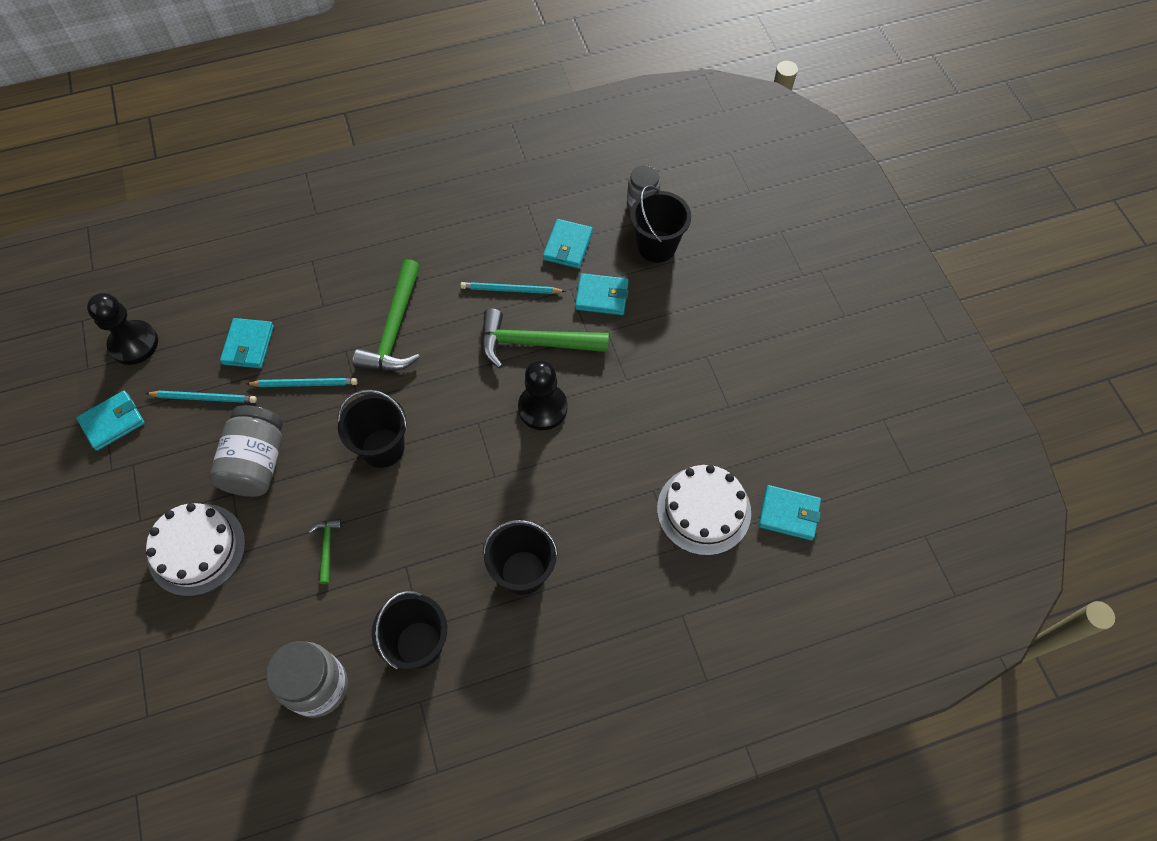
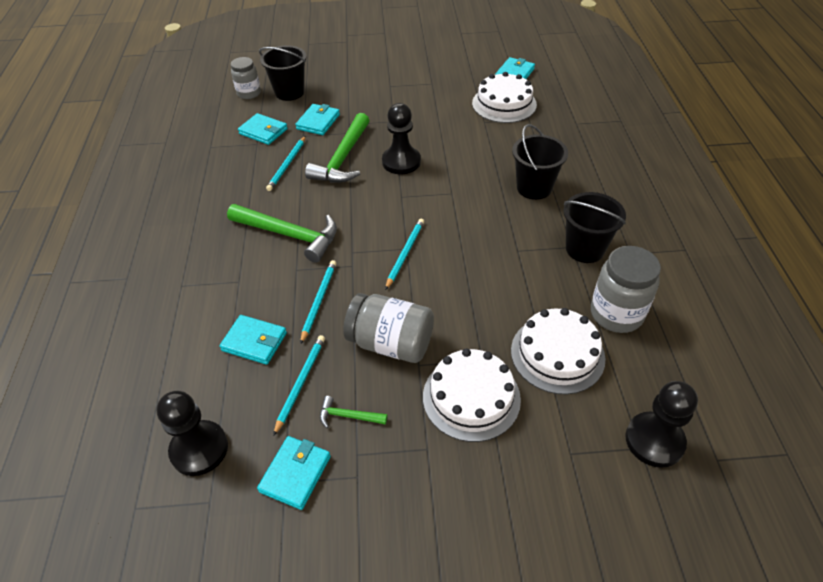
camera: 75 degrees left, 15 degrees down
(113, 422) = (295, 474): turquoise wallet -> turquoise wallet turned 45 degrees clockwise
(155, 730) = (654, 441): none -> black pawn
(256, 626) = (557, 354): none -> white cake
(327, 547) = (490, 298): green hammer -> green hammer (348, 416)
(383, 448) = (405, 253): black bucket -> turquoise pencil

